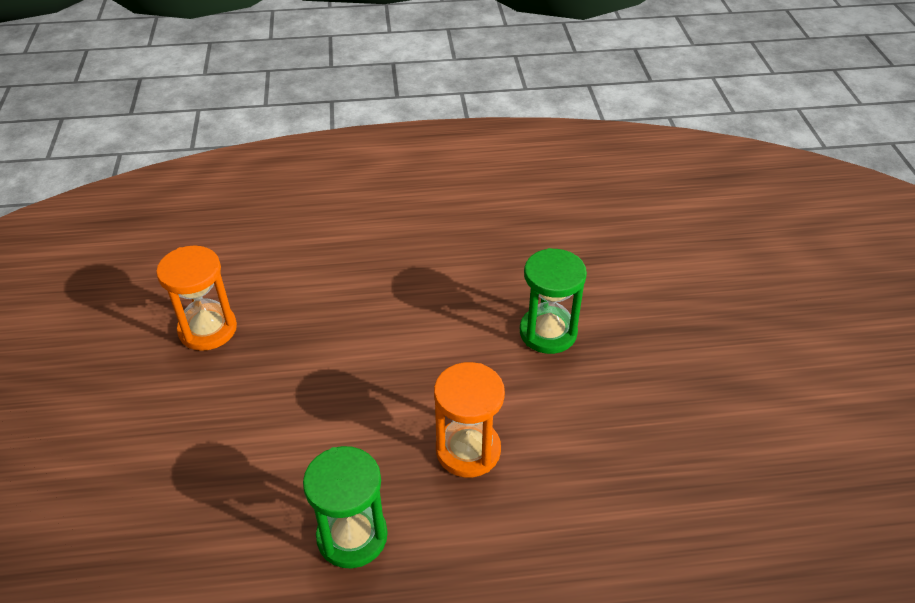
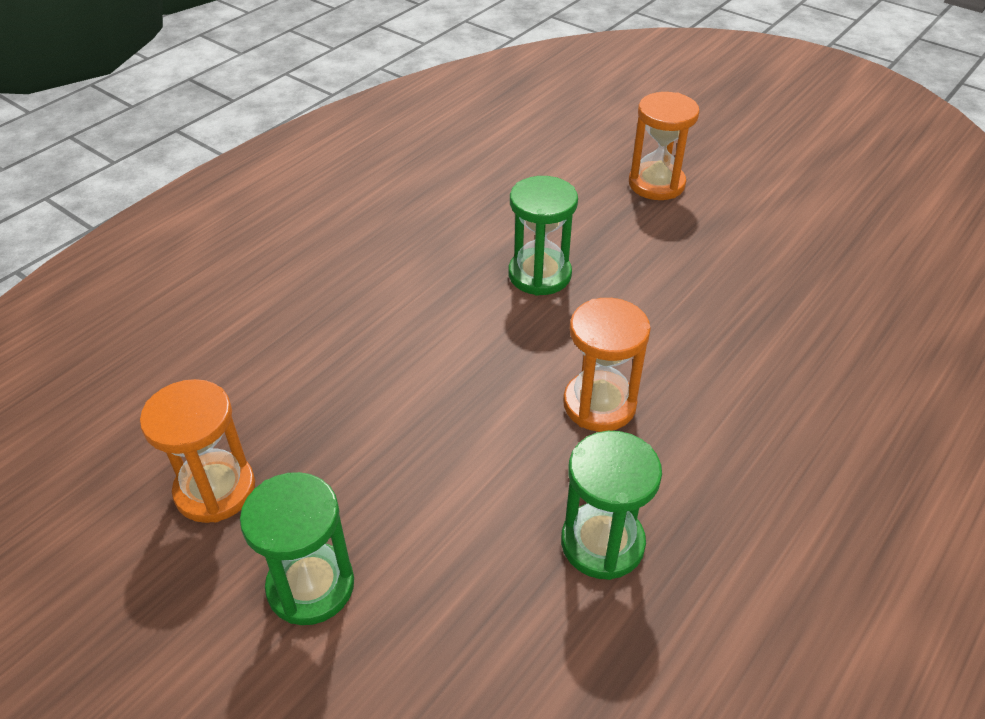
camera: 45 degrees left, 0 degrees up
(185, 420) = (311, 586): none -> green hourglass
(733, 323) = (656, 184): none -> orange hourglass

